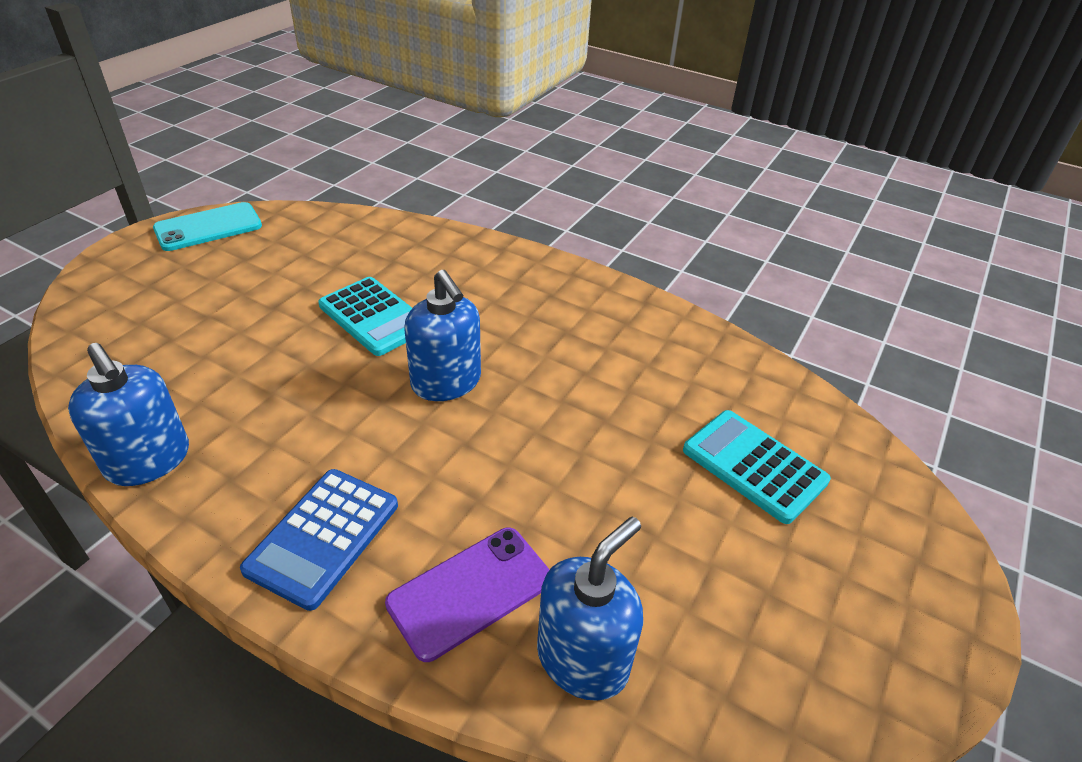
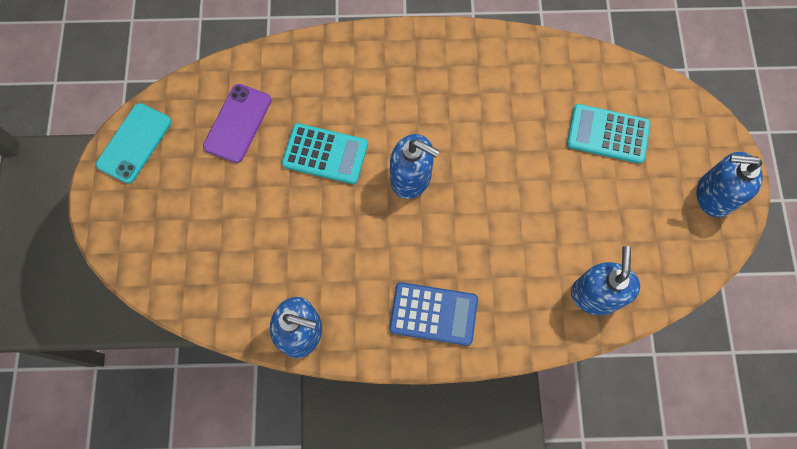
camera: 30 degrees left, 30 degrees up
(323, 537) = (433, 314): blue calculator -> blue calculator turned 75 degrees counterclockwise
(470, 592) = (524, 295): purple phone -> purple phone (238, 123)
(893, 631) = (714, 195): none -> blue soap dispenser

